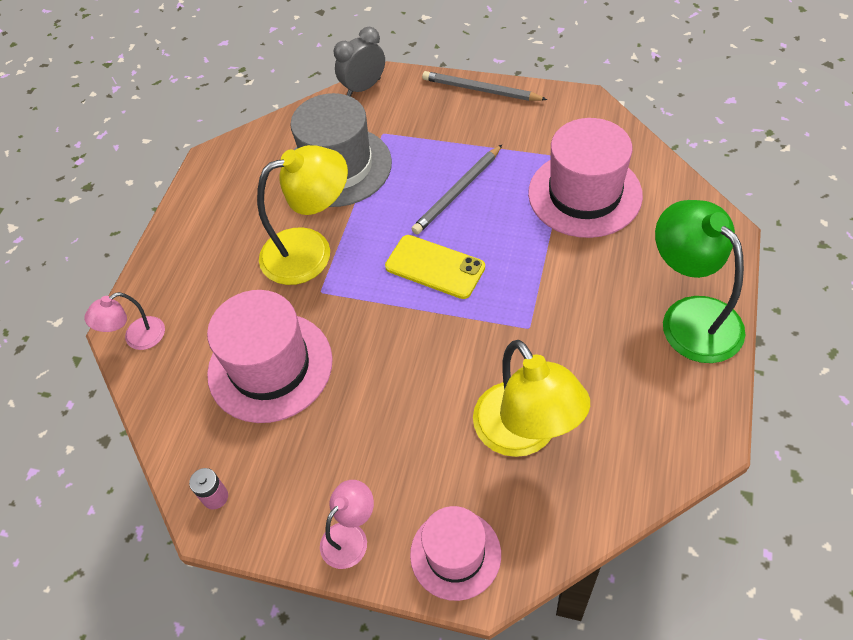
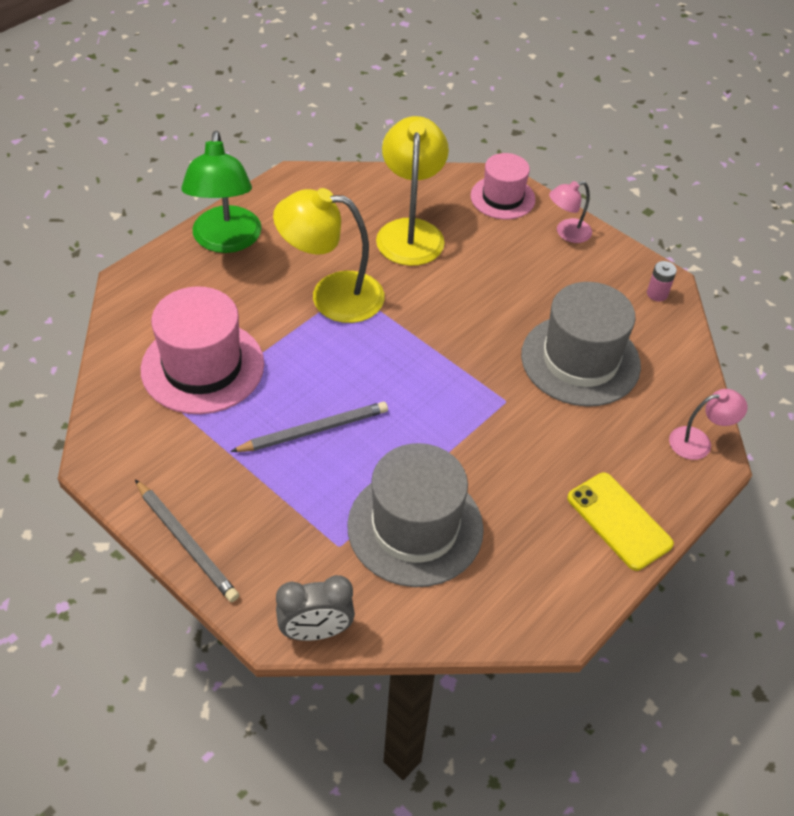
camera: 160 degrees left, 5 degrees down
(270, 366) = (580, 360): pink hat -> grey hat
(310, 251) = (496, 444): yellow lamp -> yellow lamp (332, 295)
(435, 267) = (389, 371): yellow phone -> yellow phone (619, 521)

